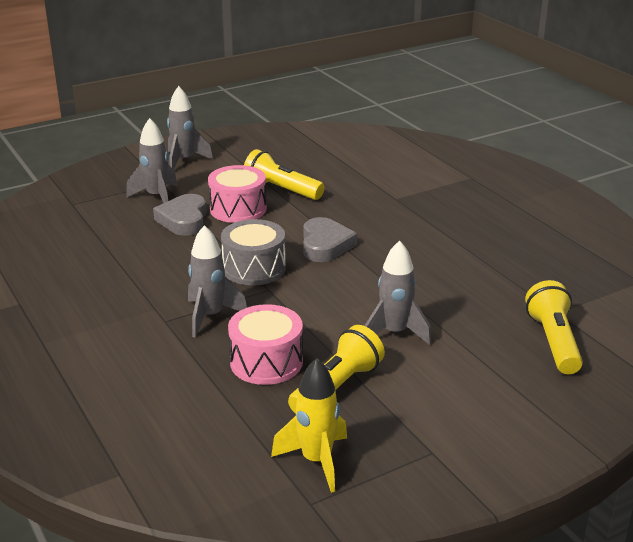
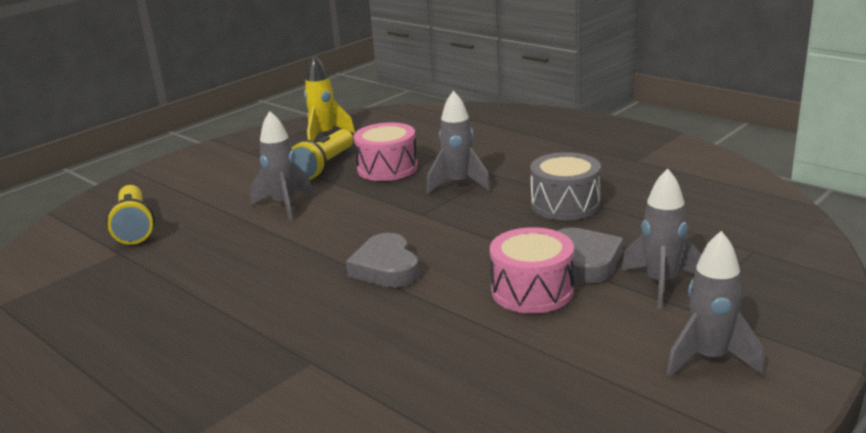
camera: 165 degrees right, 5 degrees down
(254, 268) = (451, 228): grey drum -> grey drum (565, 204)
(281, 190) = (497, 336): yellow flashlight -> none

